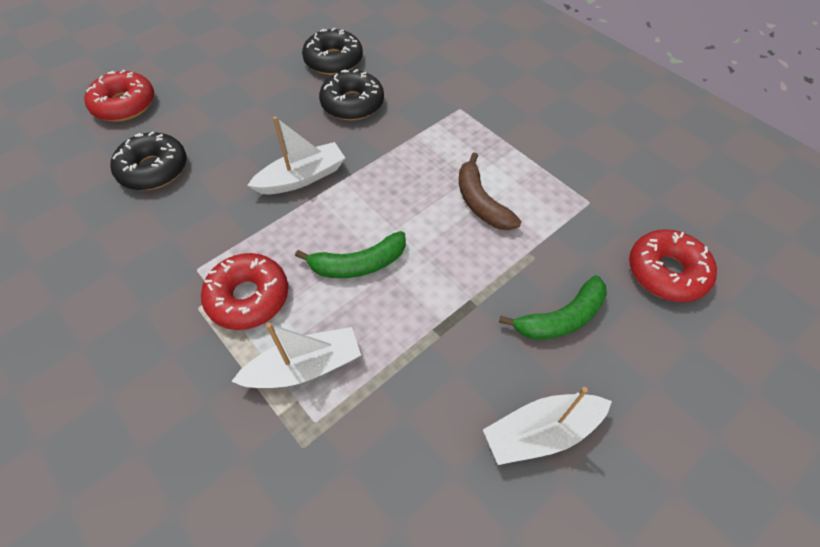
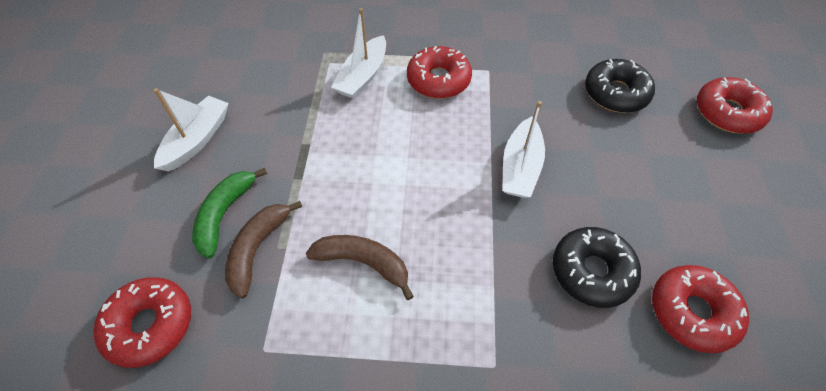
camera: 135 degrees right, 0 degrees up
(333, 60) = (692, 312): black donut -> red donut
(358, 264) = (400, 143): green banana -> none
(551, 267) = (258, 249): none -> brown banana

